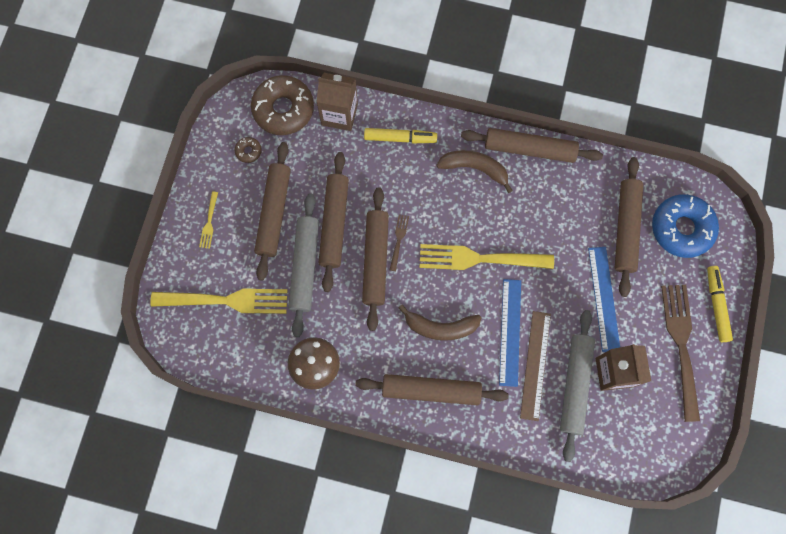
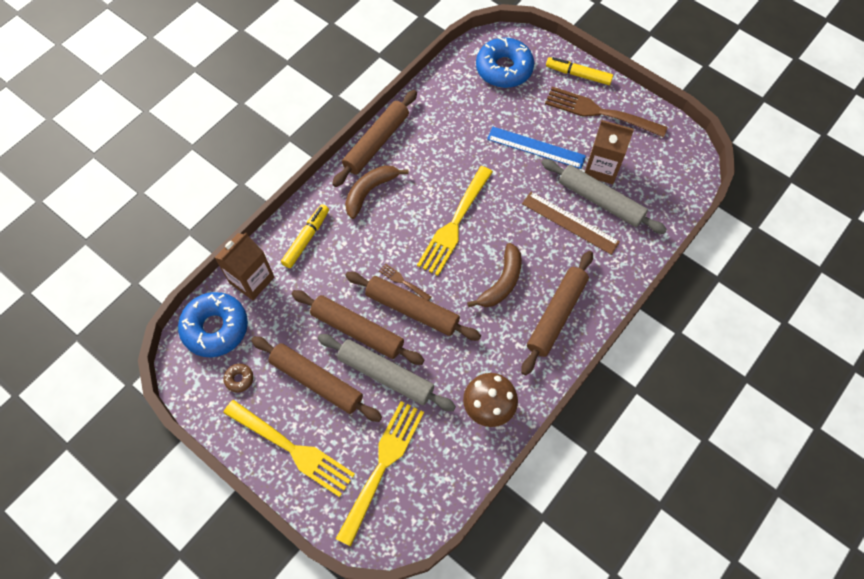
camera: 65 degrees left, 10 degrees down
(209, 222) = (291, 449): yellow fork -> yellow fork, size x2.25
(283, 109) = (215, 328): brown donut -> blue donut
(510, 332) = (532, 229): blue ruler -> none
(626, 228) = (484, 106): brown rolling pin -> none

